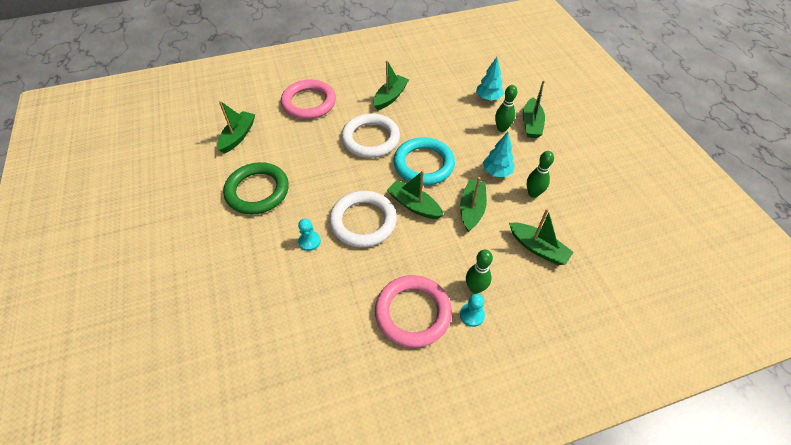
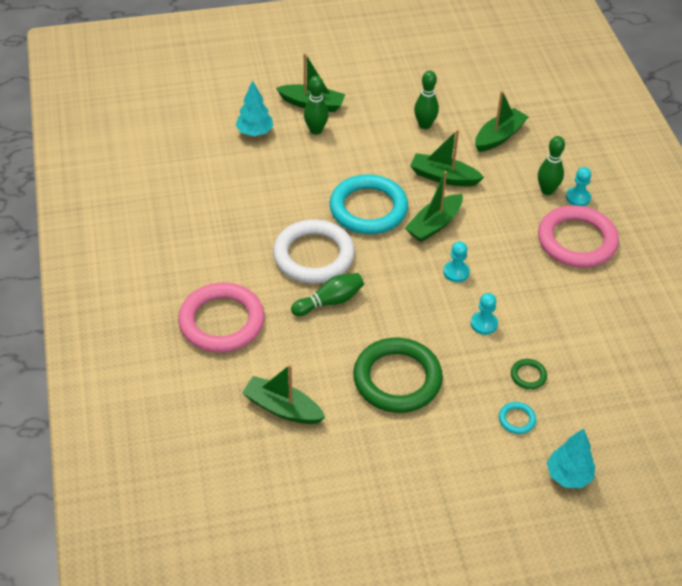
camera: 85 degrees left, 5 degrees down
(213, 265) = (517, 419): none -> turquoise ring
(255, 273) = (528, 375): none -> green ring
(328, 150) = (330, 301): none -> green bowling pin
(363, 221) = (456, 272): white ring -> turquoise pawn
(390, 97) = (230, 228): green boat -> none
(496, 172) = (389, 147): turquoise tree -> turquoise tree (568, 476)

